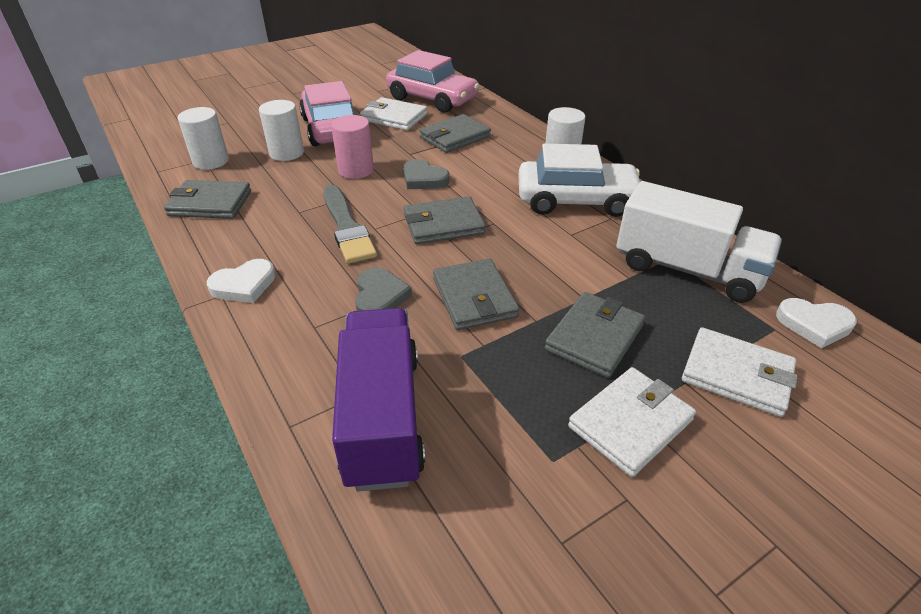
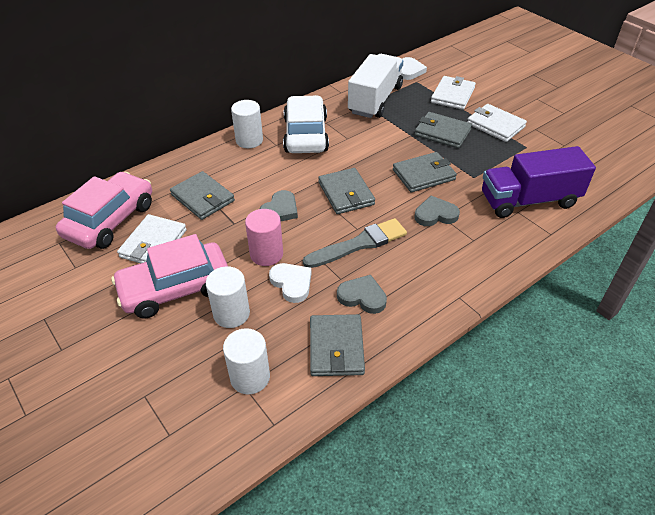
camera: 95 degrees left, 5 degrees up
(244, 285) = (445, 286): white heart -> white heart (292, 283)
(264, 223) = (362, 296): none -> grey heart

